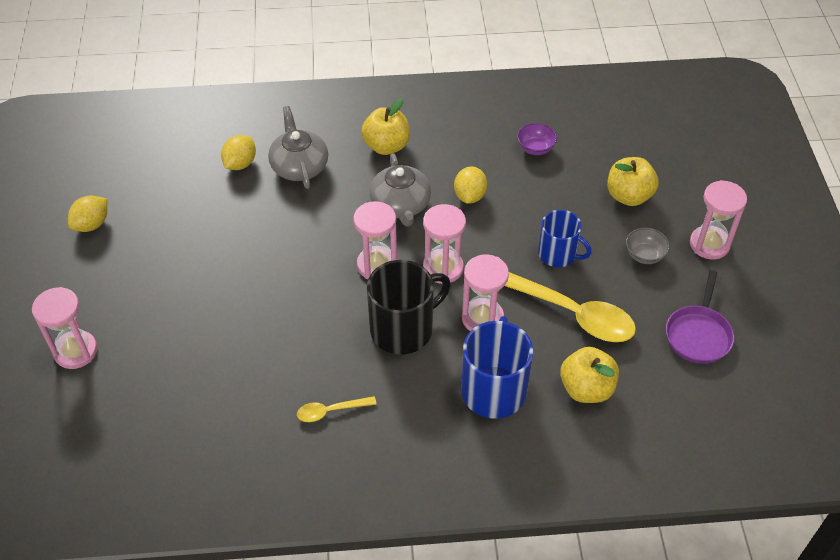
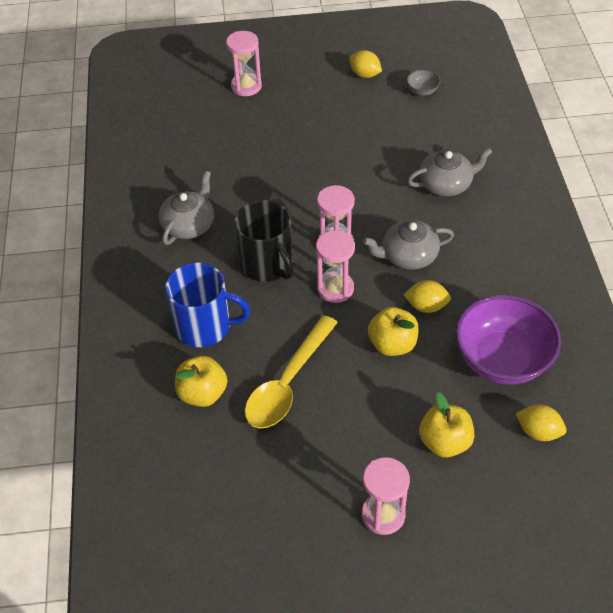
camera: 90 degrees right, 0 degrees up
(240, 164) = (443, 147): yellow lemon -> yellow lemon (538, 432)
(330, 411) = (189, 225): yellow spoon -> grey teapot
(386, 146) = (483, 241): yellow apple -> yellow apple (392, 344)
(482, 318) = (279, 318): pink hourglass -> none
(535, 148) = (502, 360): purple bowl -> purple bowl, size x2.40
(558, 254) = (358, 376): blue mug -> none
(644, 255) = (363, 451): grey bowl -> grey bowl (422, 91)
(698, 334) = (263, 491): purple pan -> none

